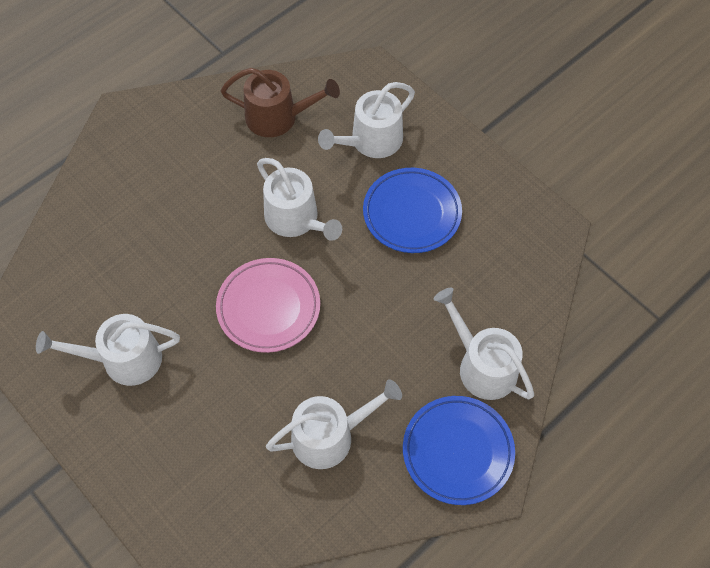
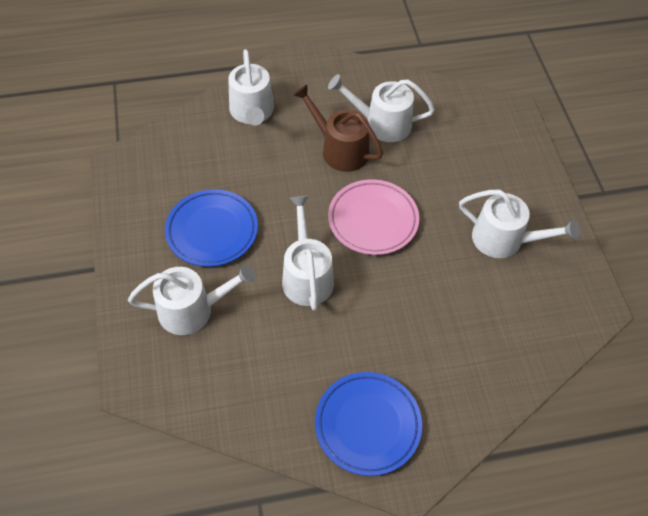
camera: 150 degrees left, 5 degrees down
(278, 117) = (256, 383): brown watering can -> brown watering can (340, 149)
(457, 451) = (307, 79): blue plate -> blue plate (367, 425)

